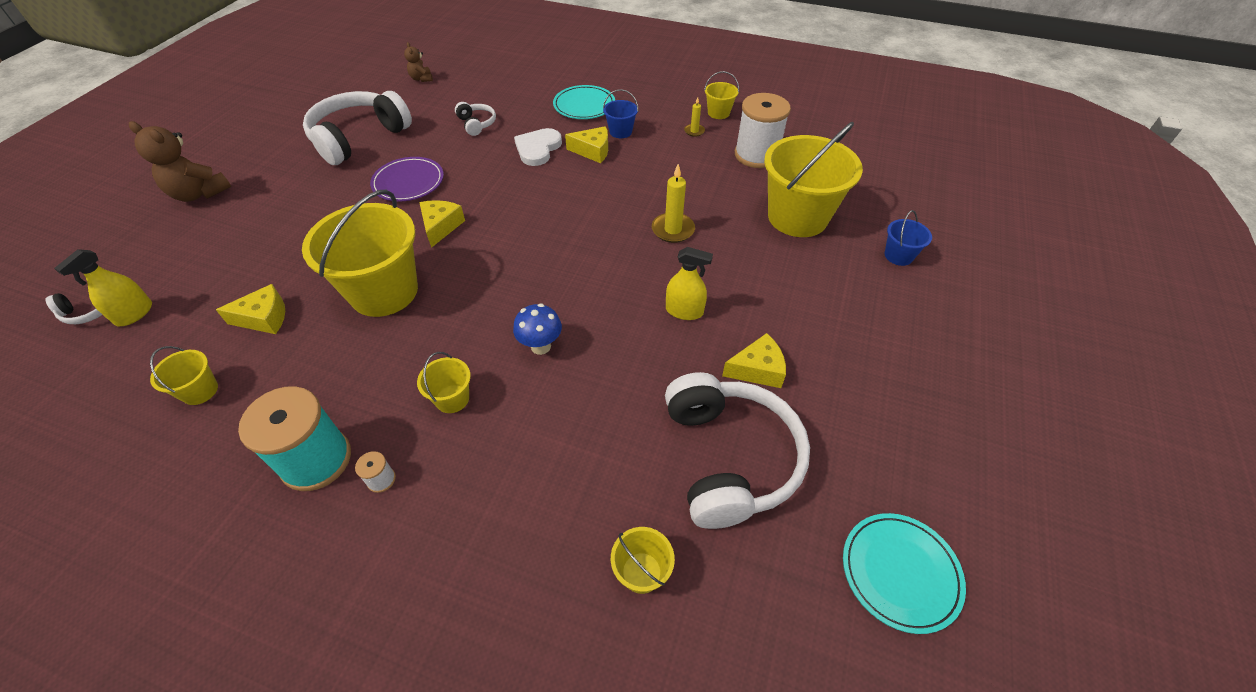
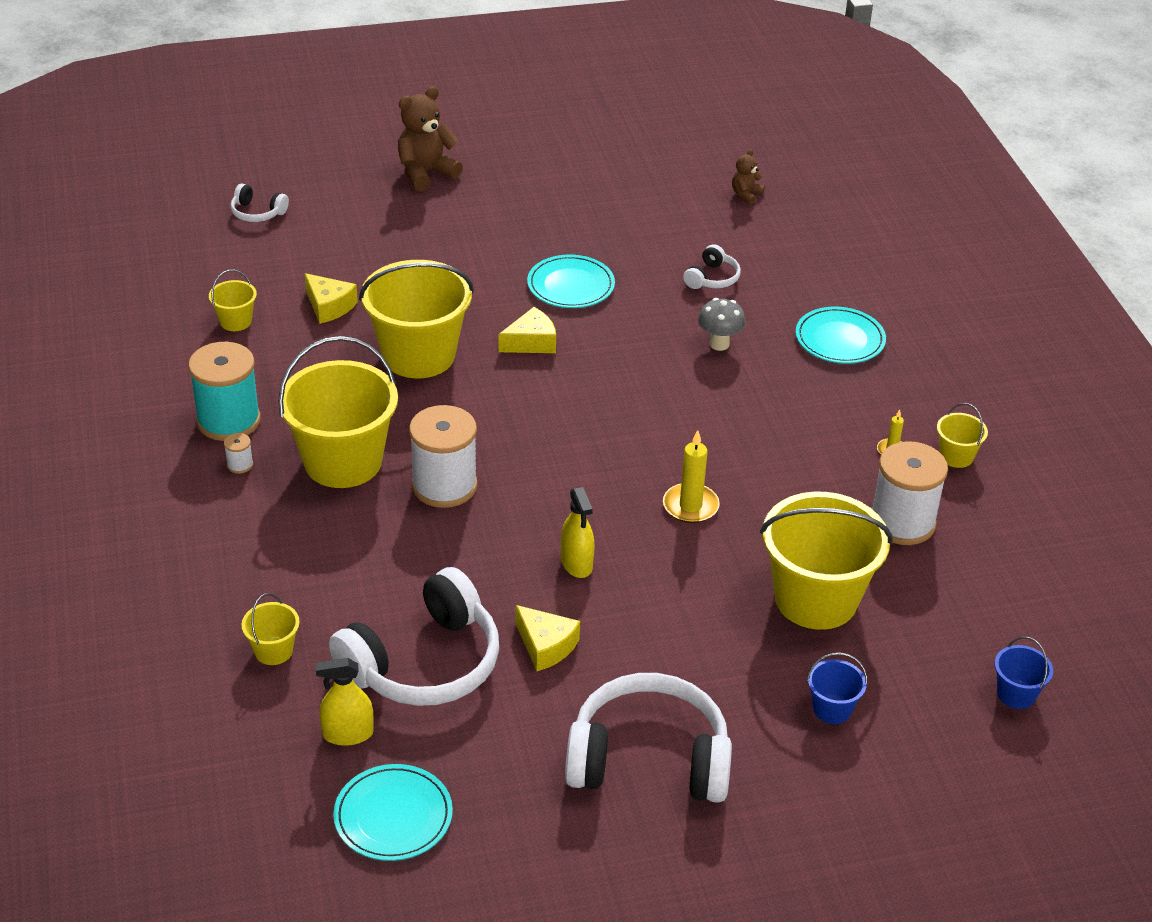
camera: 55 degrees right, 10 degrees down
(134, 314) = (272, 237): yellow spray bottle -> yellow spray bottle (348, 734)
(199, 193) = (426, 173): brown teddy bear -> brown teddy bear turned 60 degrees clockwise
(359, 138) = (600, 214): white headphones -> white headphones (649, 759)
(408, 182) = (570, 286): purple plate -> turquoise plate
(452, 399) = (343, 462): yellow bucket -> yellow bucket, size x2.27
(538, 149) = (719, 344): white heart -> grey mushroom
(541, 346) = (444, 486): blue mushroom -> white spool
(593, 151) = (760, 386): yellow cheese -> none
(620, 131) = (821, 391): blue bucket -> blue bucket (1016, 694)

